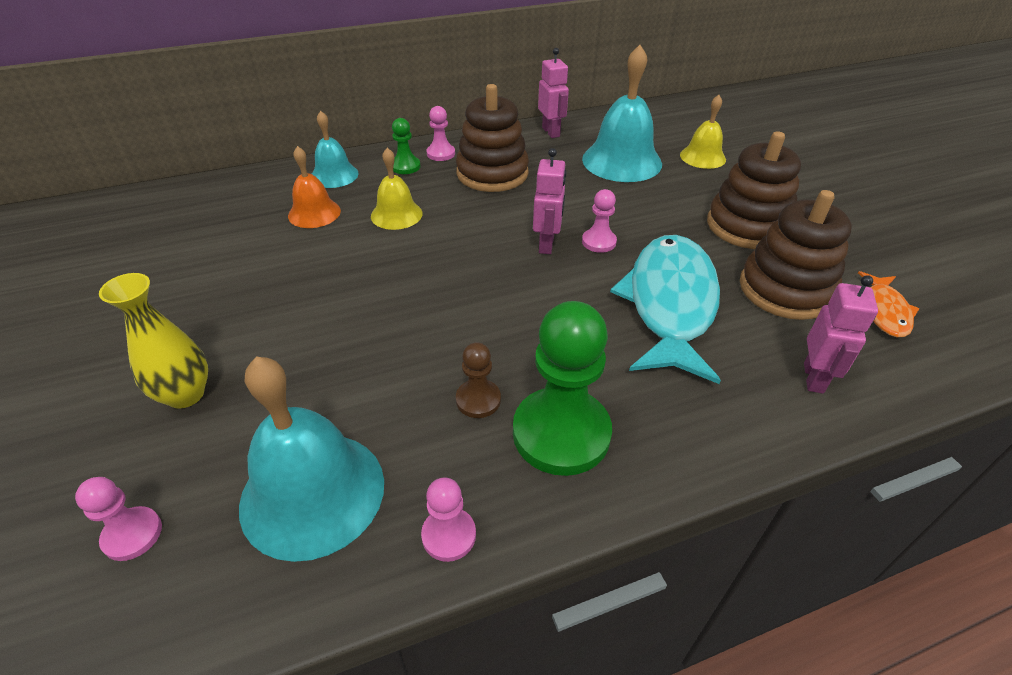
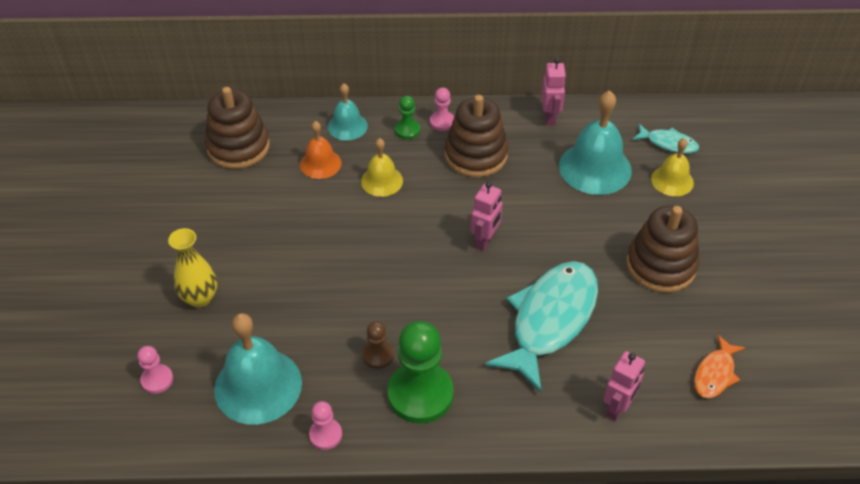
camera: 20 degrees right, 5 degrees up
(598, 242) = (527, 249): pink pawn -> none
(677, 131) = (668, 143): none -> turquoise fish
(785, 289) = (649, 333): brown stacking toy -> brown stacking toy (238, 147)

